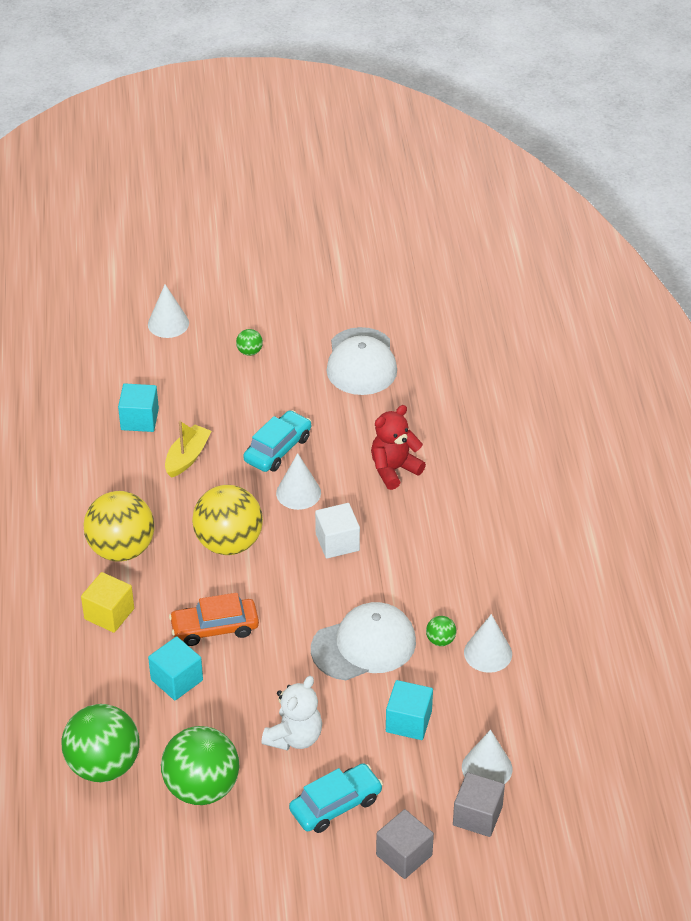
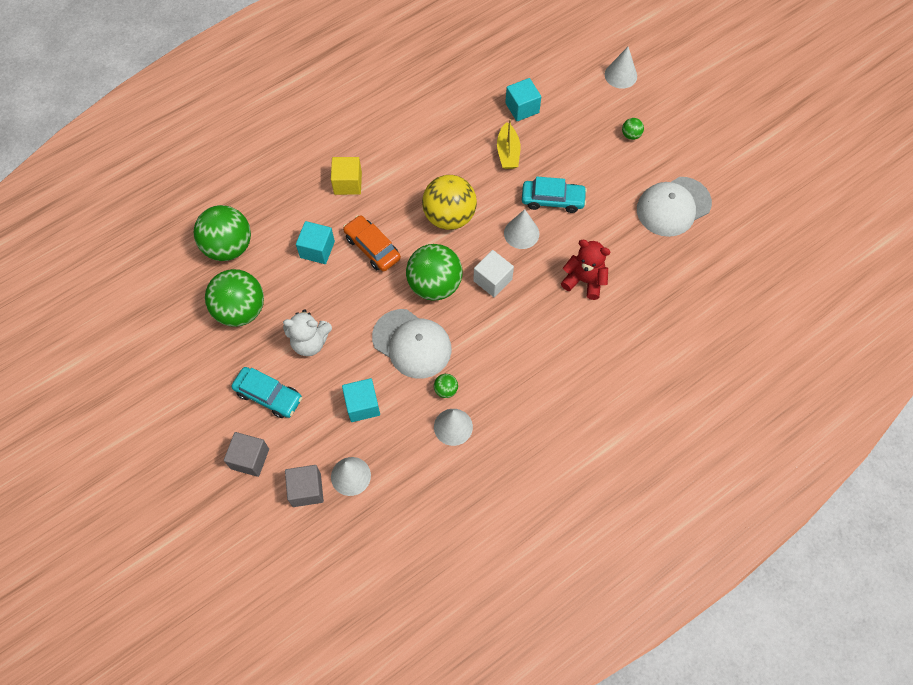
camera: 60 degrees right, 20 degrees up
(121, 549) = (404, 160): yellow ball -> none
(187, 457) = (508, 152): yellow boat -> yellow boat turned 90 degrees clockwise
(306, 593) = (434, 285): none -> green ball

